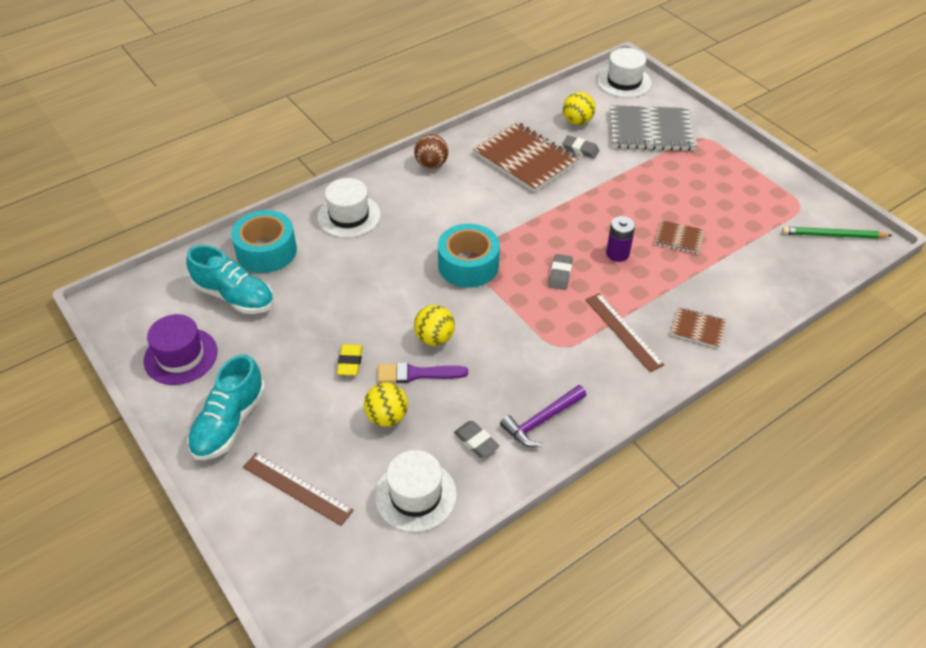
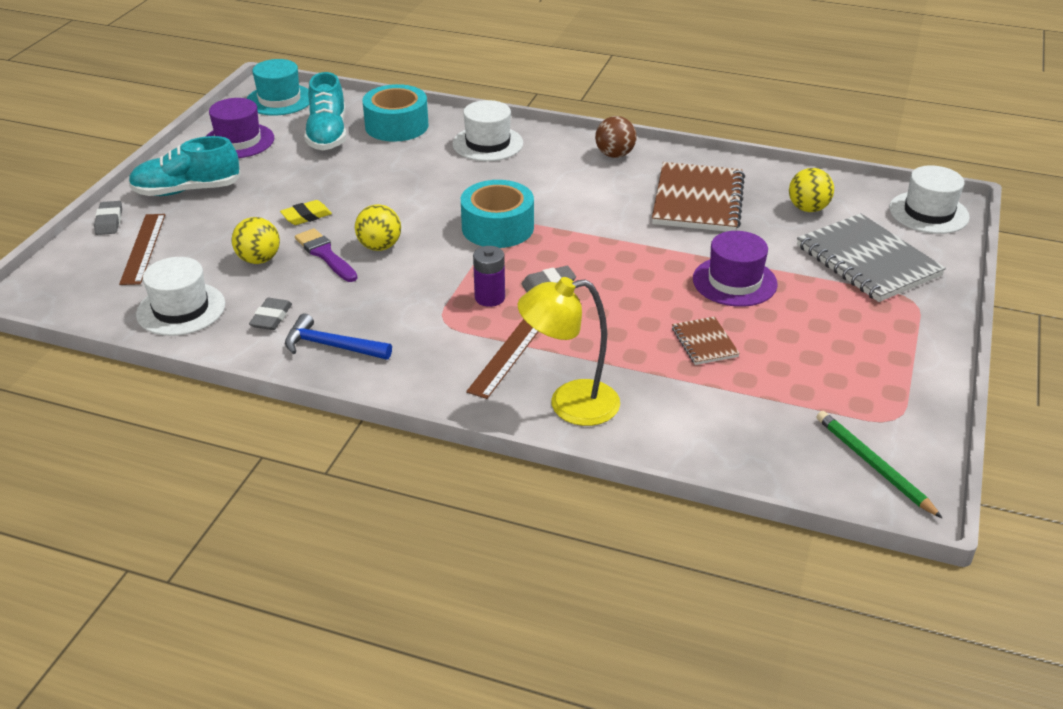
camera: 55 degrees right, 10 degrees down
(138, 301) = (279, 100): none -> turquoise hat
(542, 420) = (332, 346): purple hammer -> blue hammer
(580, 149) = (763, 227): grey eraser -> grey eraser (109, 221)
(617, 253) = (625, 309): purple battery -> purple battery (489, 298)
(627, 192) = (734, 281): none -> purple hat
(697, 328) = (569, 404): brown notebook -> yellow lamp

